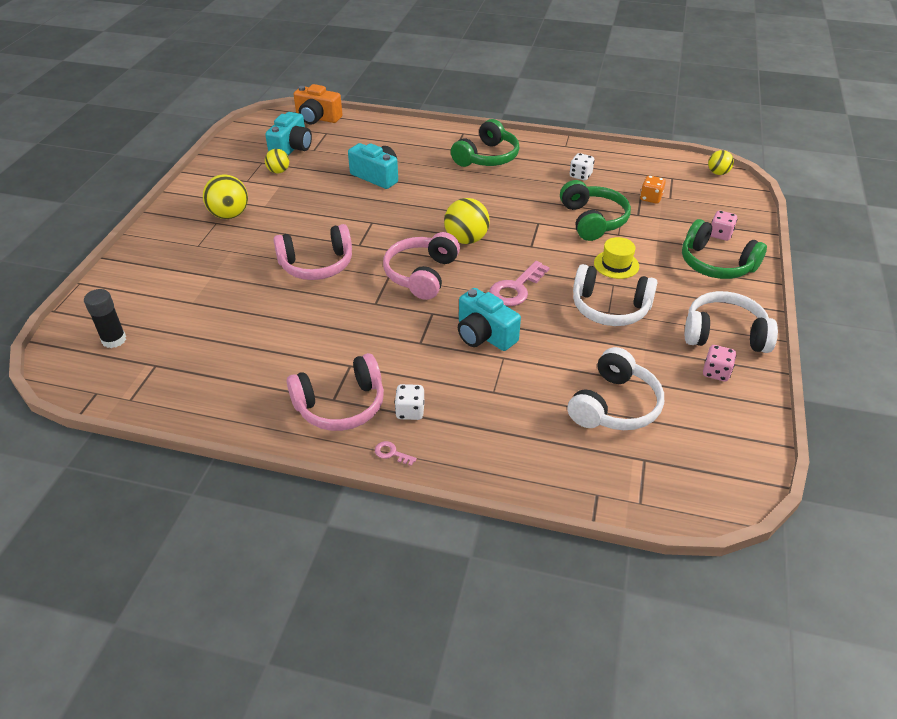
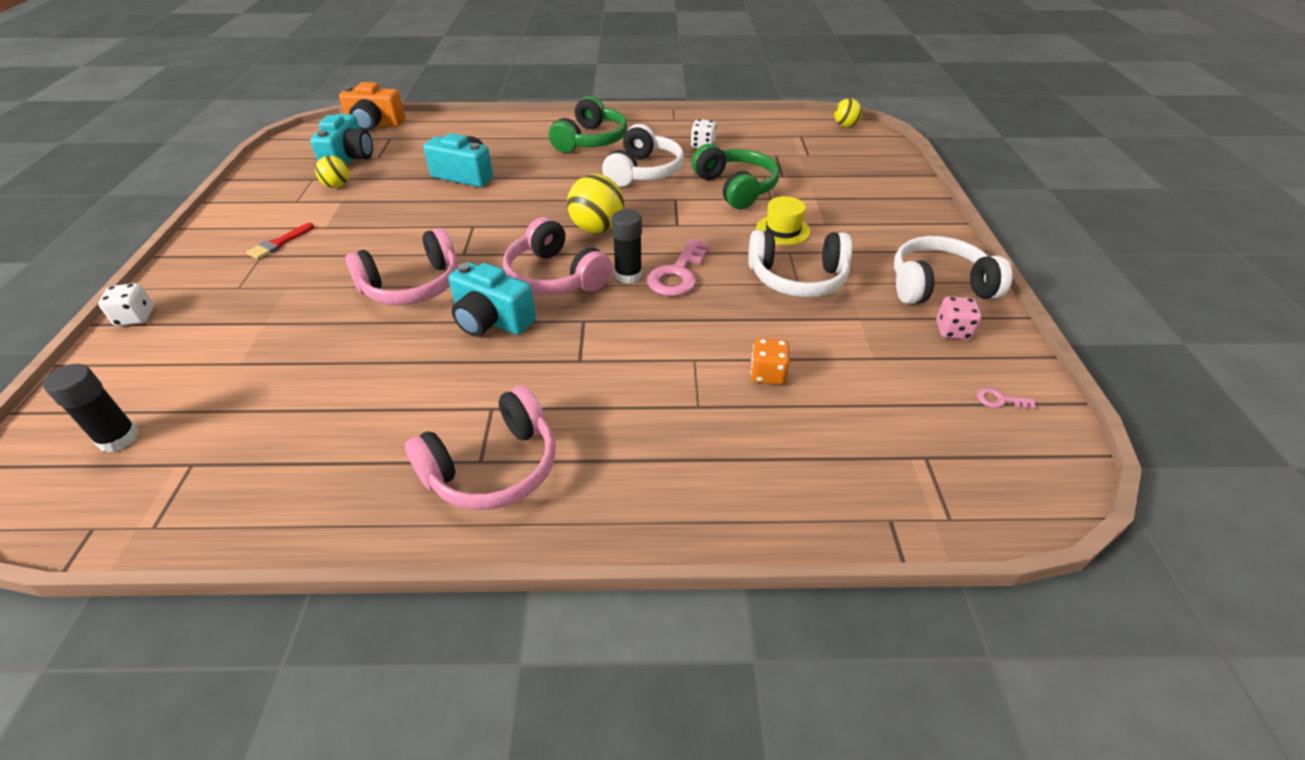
camera: 15 degrees left, 0 degrees up
(229, 215) = (279, 243): yellow ball -> red brush
(391, 453) = (588, 524): pink key -> pink key (1000, 400)
(410, 411) = (595, 456): white dice -> white dice (135, 317)
(421, 275) = (555, 276): pink headphones -> pink headphones turned 45 degrees counterclockwise
(477, 283) = (628, 275): none -> black glue stick
(484, 335) = (660, 336): turquoise camera -> turquoise camera (491, 320)
(614, 405) = (857, 394): white headphones -> white headphones (643, 171)
(650, 198) = (788, 158): orange dice -> orange dice (768, 374)
(716, 264) = (890, 213): green headphones -> none
(720, 234) = (878, 183): pink dice -> none

